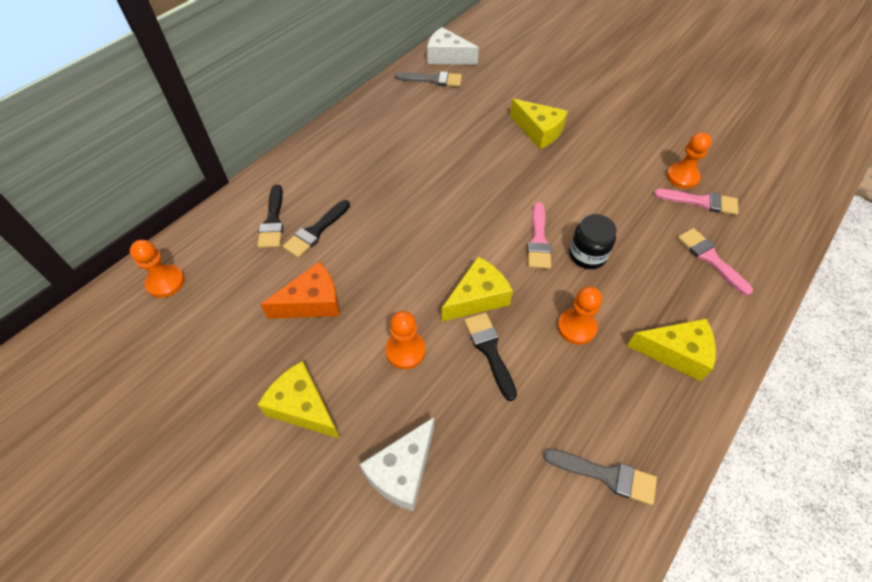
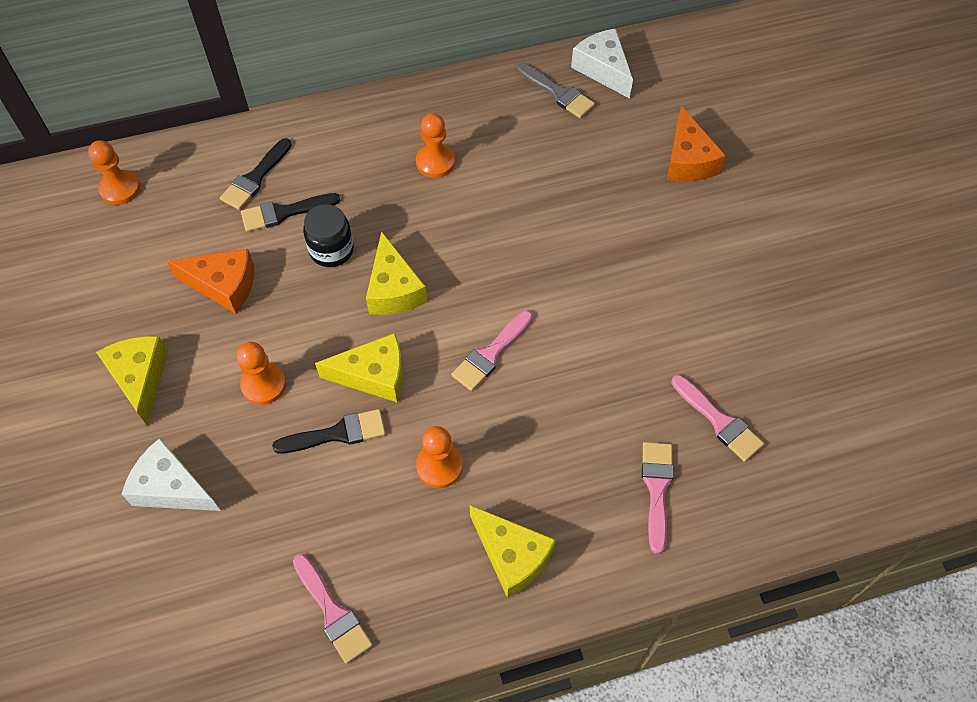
camera: 35 degrees right, 5 degrees up
(402, 471) = (171, 487): white cheese -> white cheese turned 45 degrees clockwise
(489, 350) = (337, 433): black brush -> black brush turned 60 degrees clockwise
(539, 131) = (617, 226): yellow cheese -> yellow cheese (393, 289)
(542, 80) = (688, 160): none -> orange cheese
(587, 255) = (525, 401): black jar -> black jar (331, 250)
(606, 475) = (333, 612): grey brush -> pink brush
(682, 177) = (730, 379): orange pawn -> orange pawn (435, 162)

